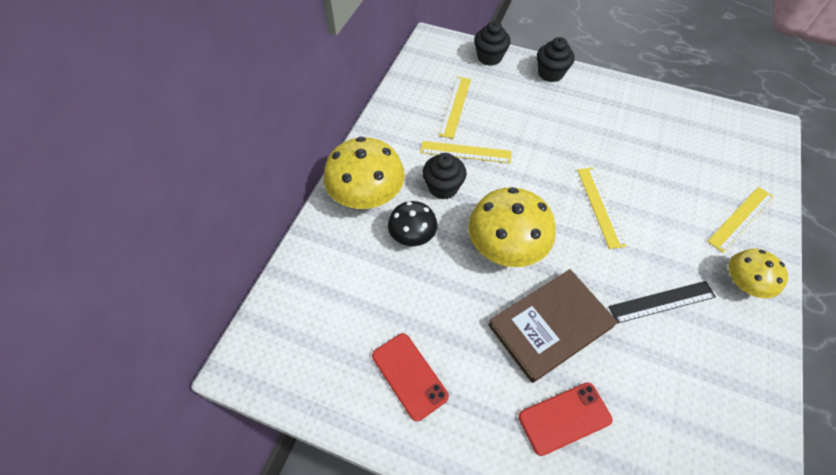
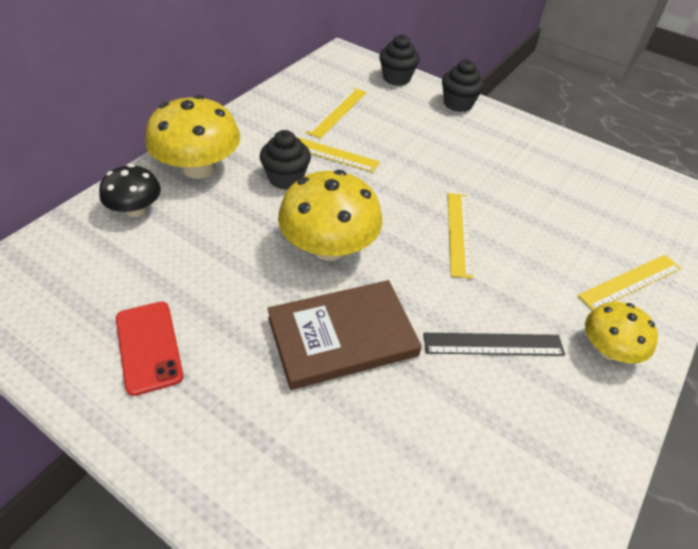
camera: 10 degrees right, 10 degrees down
(412, 235) = (228, 214): black mushroom -> black mushroom (136, 209)
(564, 418) = (312, 438): red phone -> none

